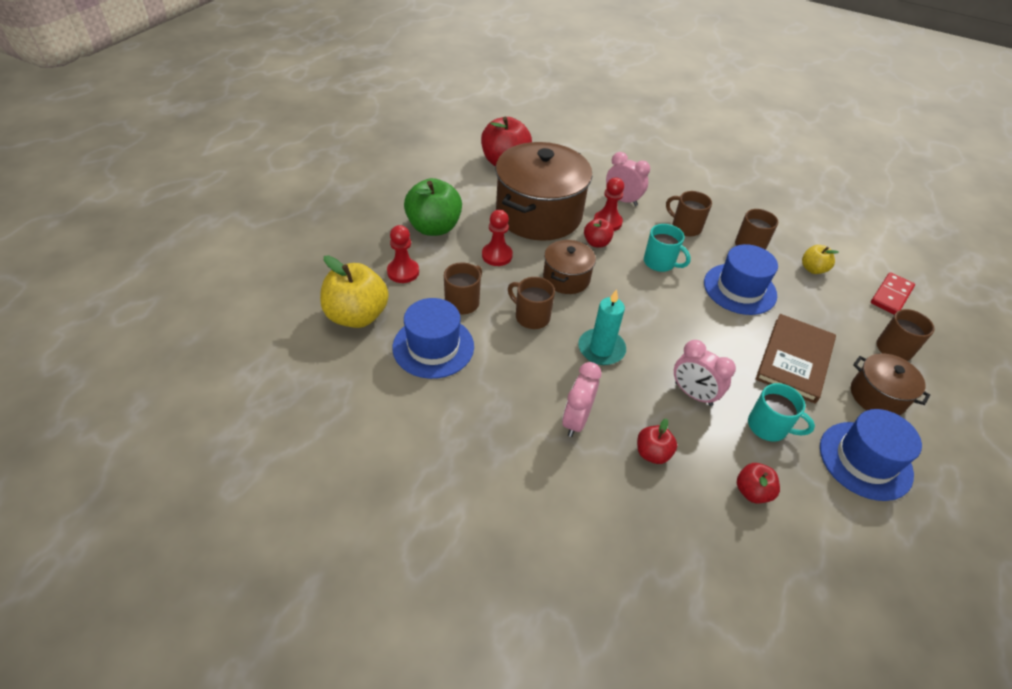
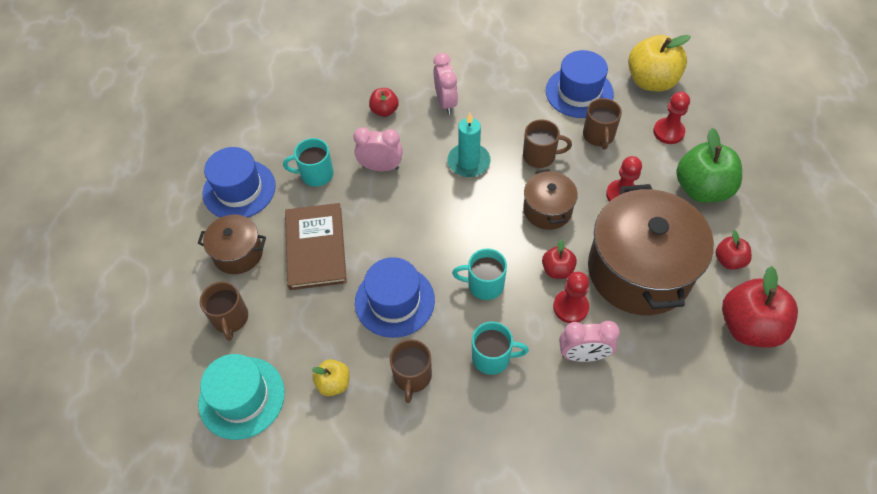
camera: 150 degrees right, 10 degrees up
(685, 227) = (492, 357): brown mug -> turquoise mug
(752, 492) = (310, 124): red apple -> red apple (729, 260)
(891, 295) = (242, 397): red domino -> turquoise hat

